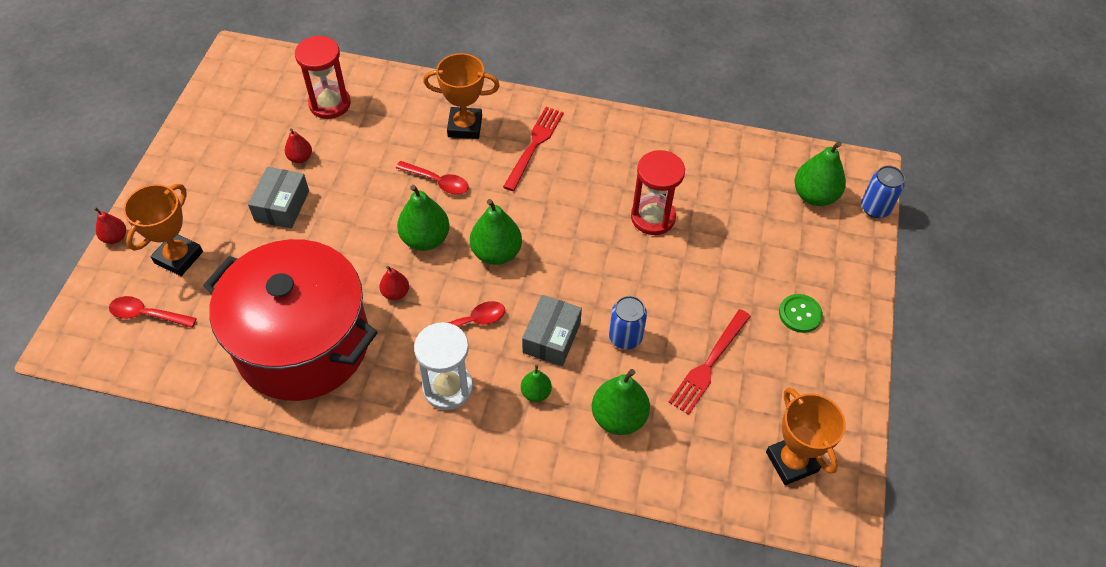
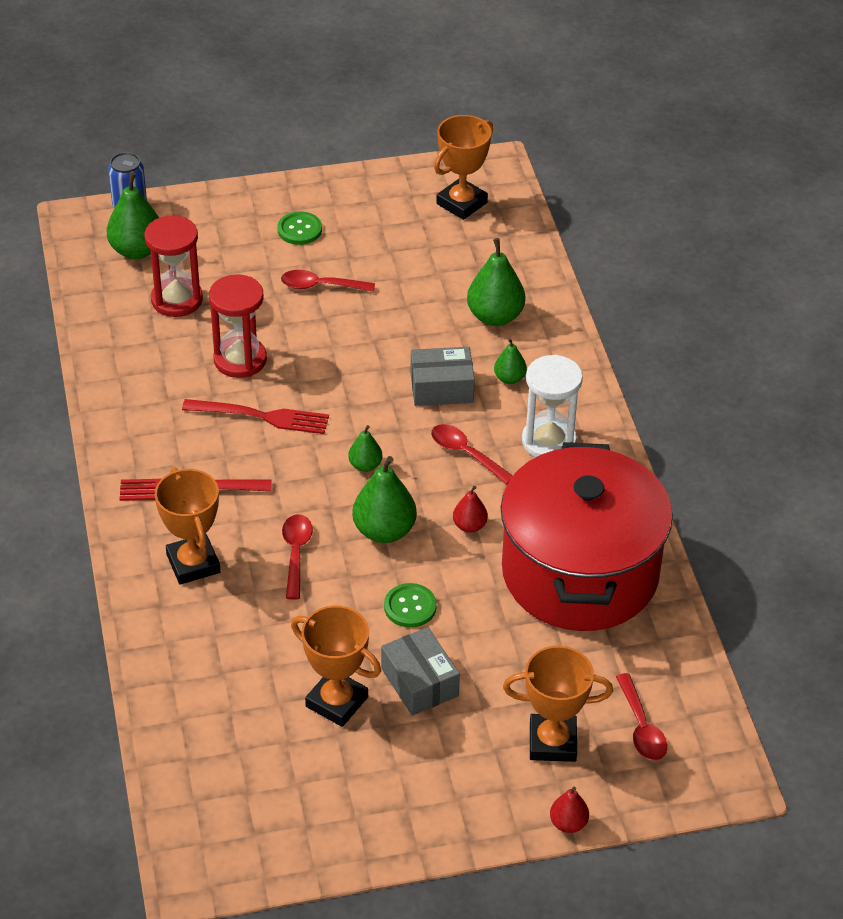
camera: 115 degrees left, 10 degrees down
(282, 206) = (419, 682): grey box -> grey box turned 75 degrees clockwise
(300, 158) = (336, 702): red pear -> orange trophy
(330, 104) = (229, 716): red hourglass -> red hourglass (177, 300)
(347, 226) = (410, 607): none -> green button
(496, 253) = (365, 465): green pear -> green pear, size x0.55
(625, 337) = (406, 337): blue can -> none
(709, 365) = (398, 274): red fork -> red fork (262, 416)
(718, 302) = (321, 286): none -> red spoon

